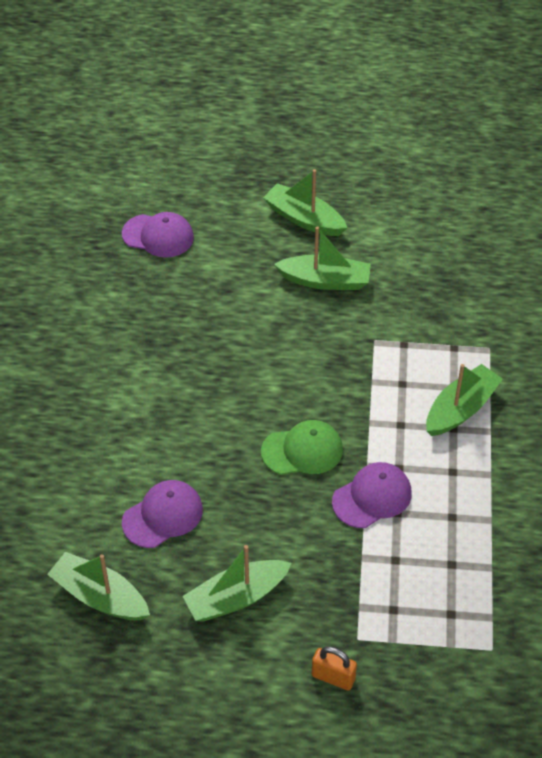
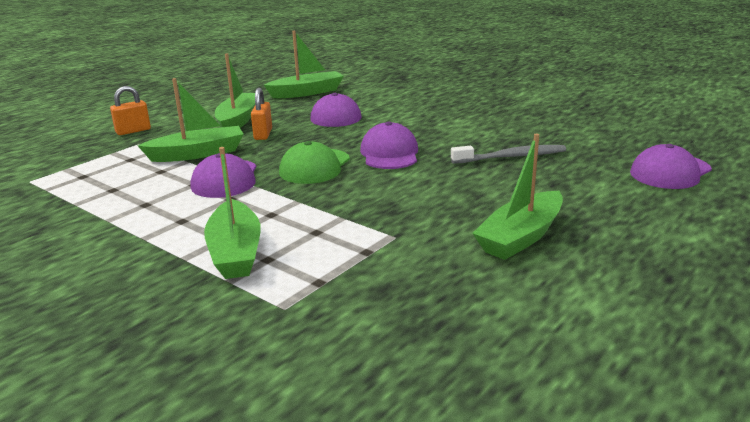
camera: 125 degrees right, 25 degrees down
(189, 332) = (511, 157): none -> grey toothbrush
(237, 414) = (389, 153): none -> purple cap
(259, 543) = (263, 134): none -> orange padlock
(304, 219) = (654, 257): green boat -> green boat (198, 154)

